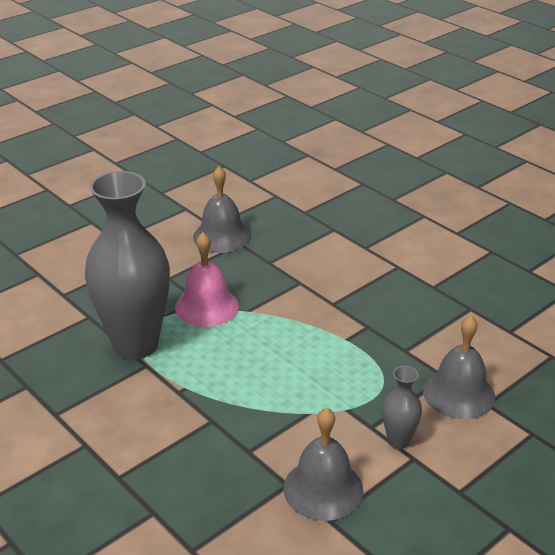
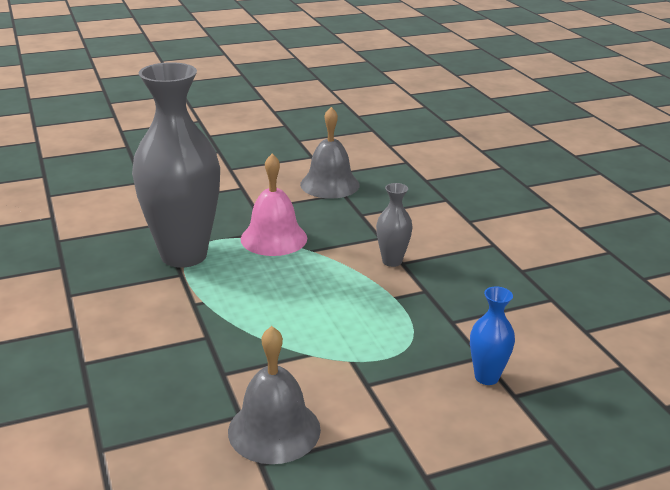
camera: 20 degrees right, 5 degrees down
(398, 441) = (387, 406): grey vase -> grey vase (392, 261)
(459, 394) = (486, 377): grey bell -> blue vase

